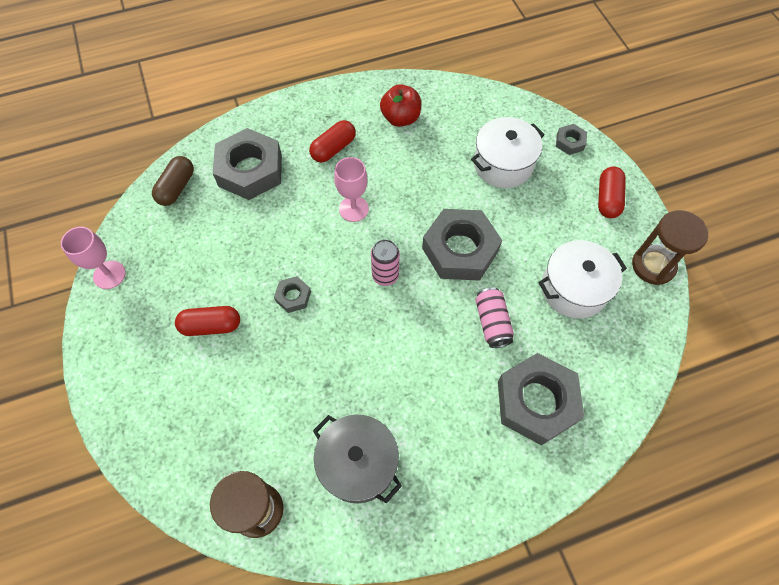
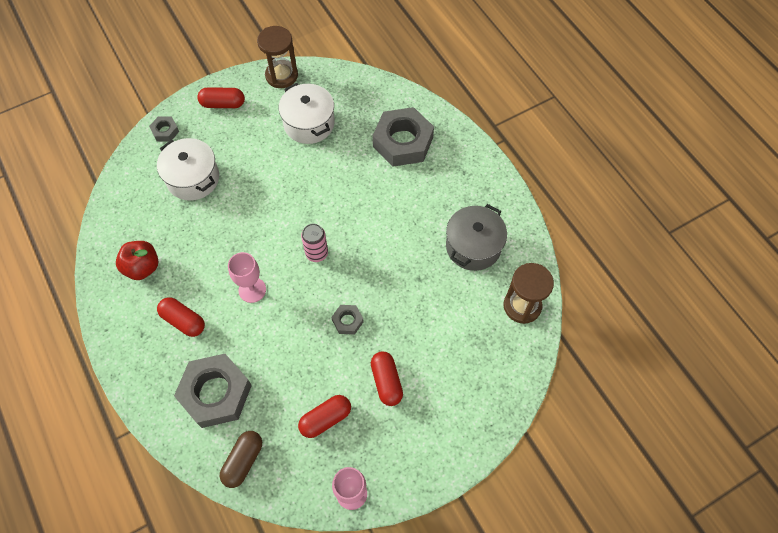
camera: 100 degrees left, 0 degrees up
(177, 187) = (243, 461): brown capsule -> brown capsule turned 75 degrees counterclockwise
(191, 261) = (325, 419): none -> red capsule
(460, 250) = (284, 202): grey nut -> none
(492, 322) = (346, 174): pink can -> none

